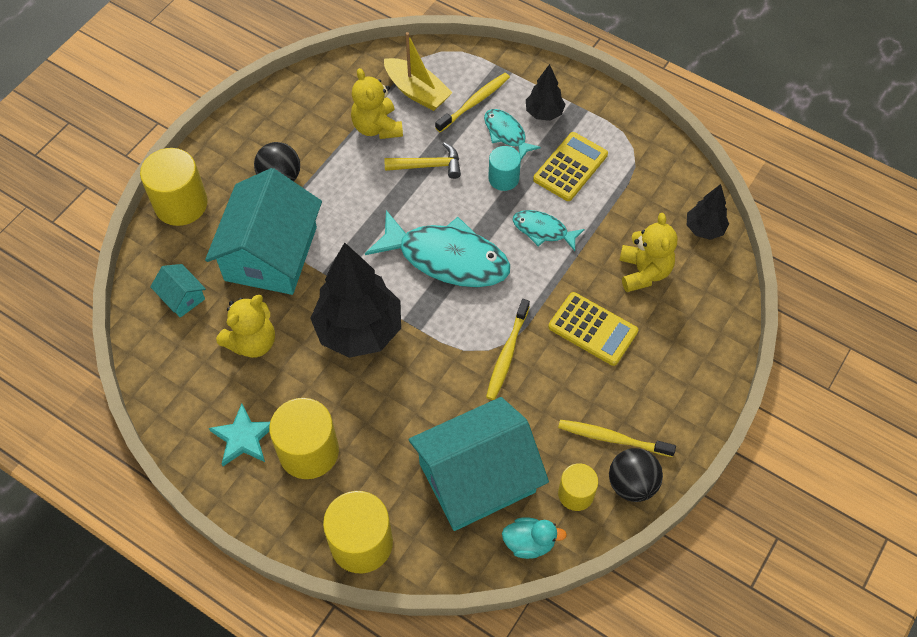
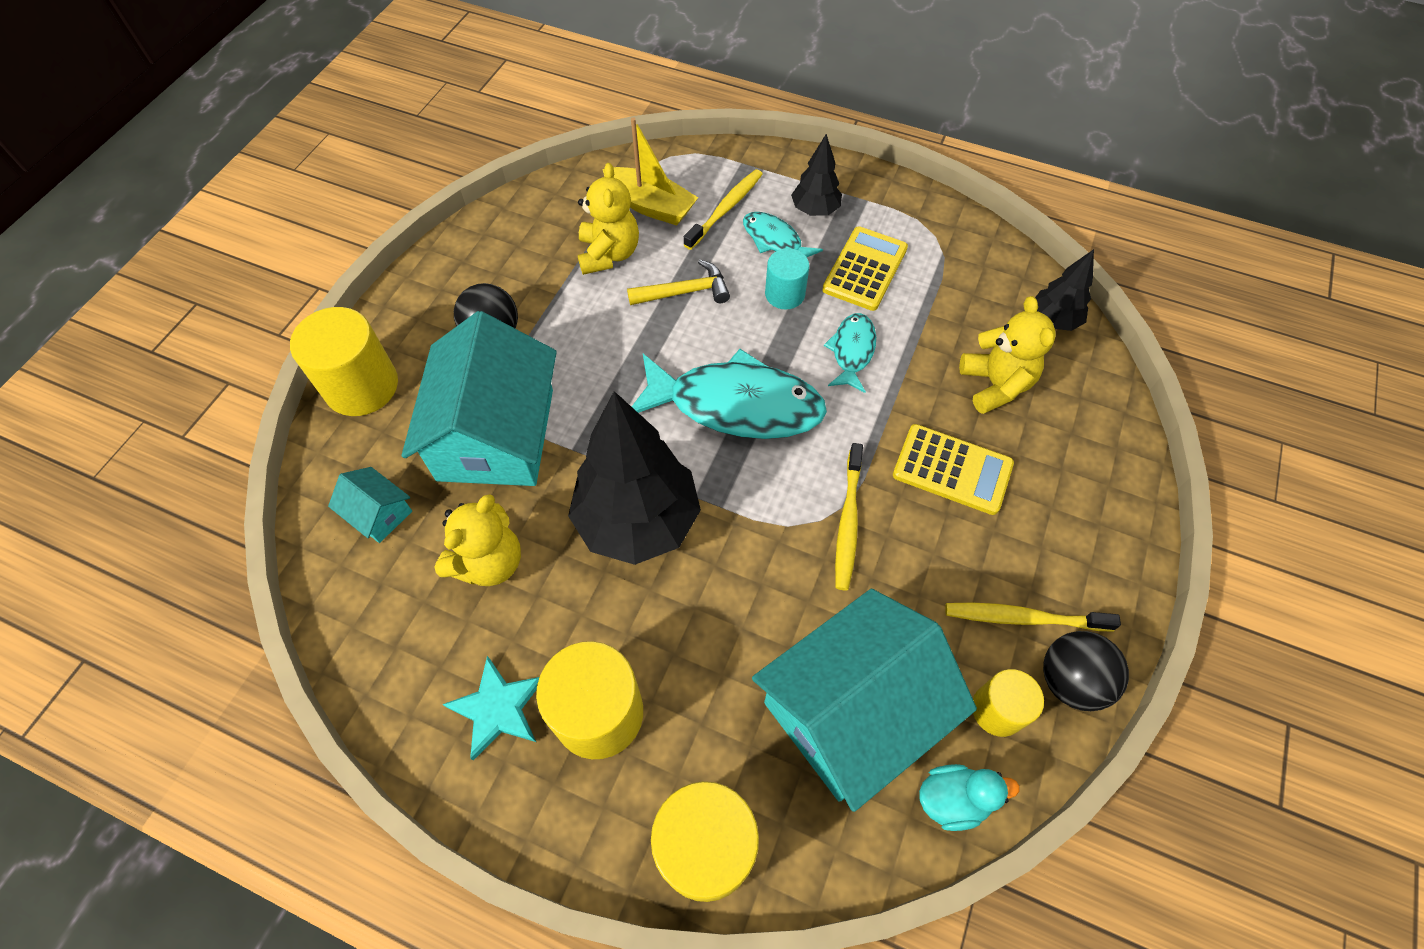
camera: 10 degrees left, 0 degrees up
(377, 127) = (609, 254): yellow teddy bear -> yellow teddy bear turned 150 degrees counterclockwise
(543, 230) = (852, 351): turquoise fish -> turquoise fish turned 90 degrees clockwise

